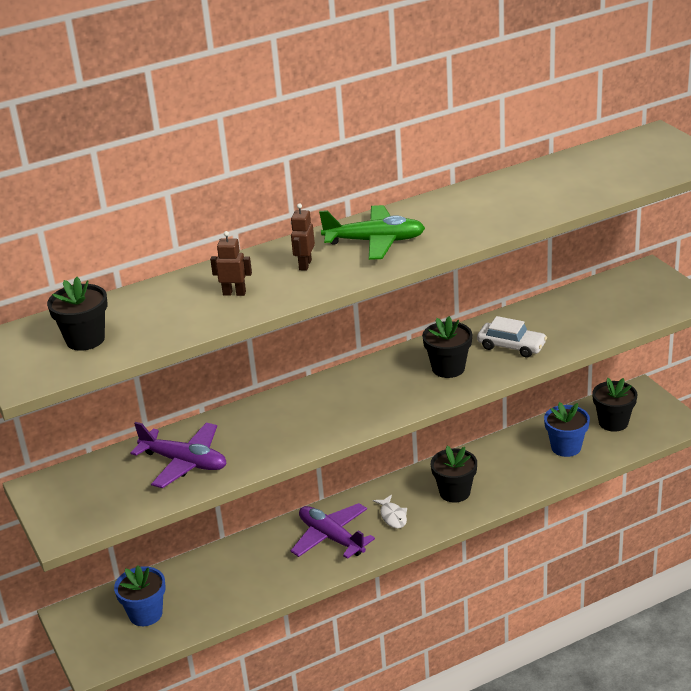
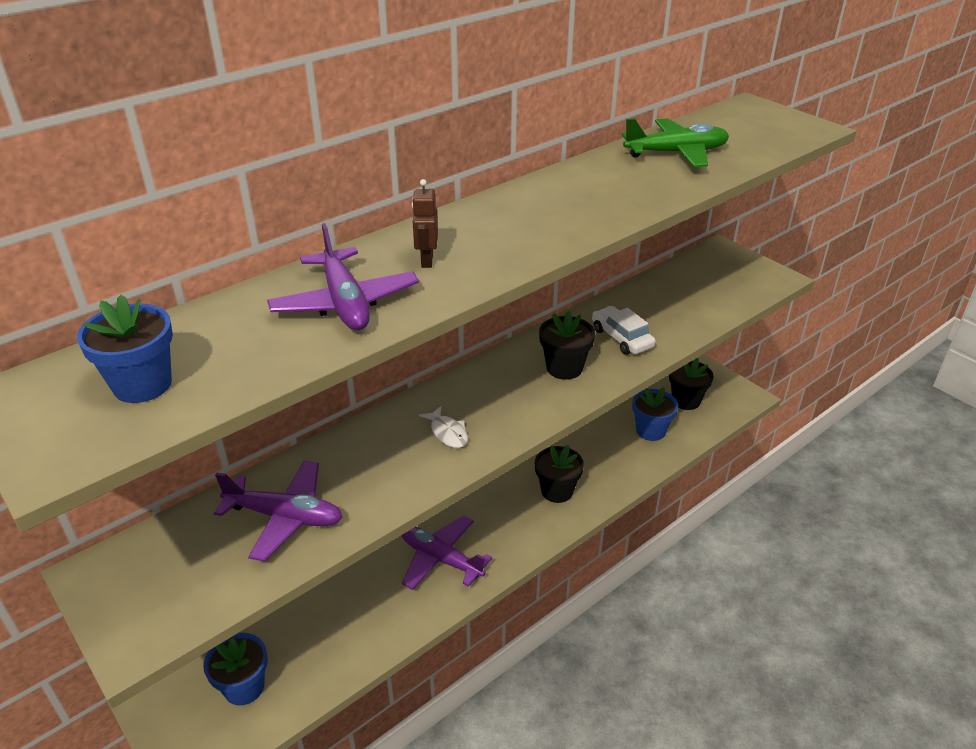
camera: 15 degrees left, 5 degrees up
(85, 339) = (142, 384): black flower pot -> blue flower pot
(234, 293) = (345, 303): brown robot -> purple plane
(375, 241) = (503, 228): green plane -> green plane (676, 153)
(393, 516) = (500, 526): white fish -> white fish (448, 433)
(511, 346) = (622, 338): white car -> white car turned 135 degrees counterclockwise

